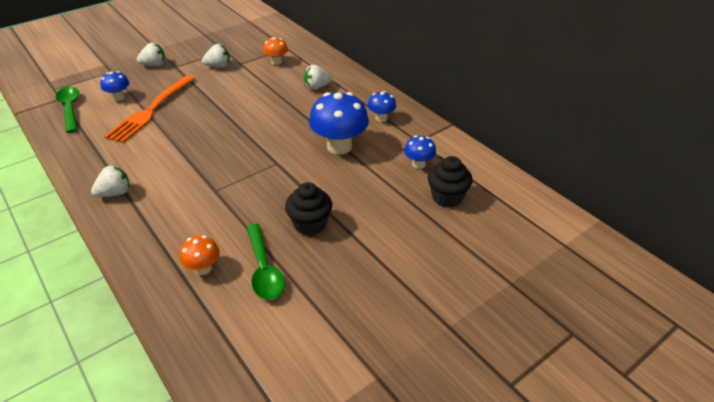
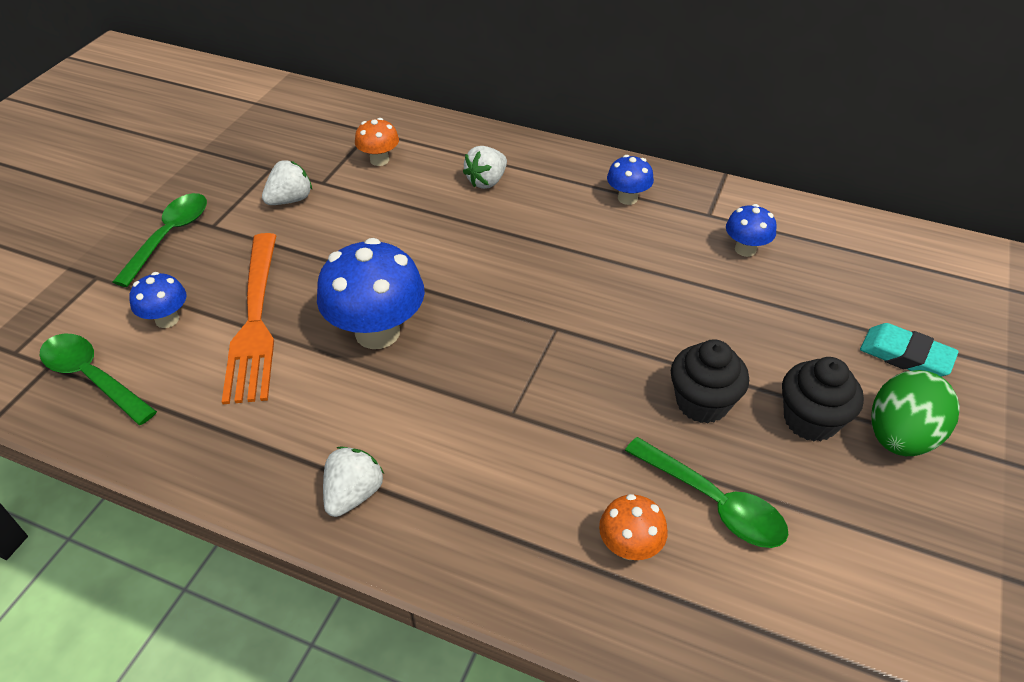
camera: 30 degrees left, 5 degrees up
(154, 65) = (169, 236): white strawberry -> green spoon
(339, 146) = (616, 265): blue mushroom -> blue mushroom (377, 332)
(399, 286) = (900, 437): none -> green egg
(447, 197) = (826, 283): black cupcake -> black cupcake (810, 420)
(451, 250) = (905, 356): none -> turquoise eraser

